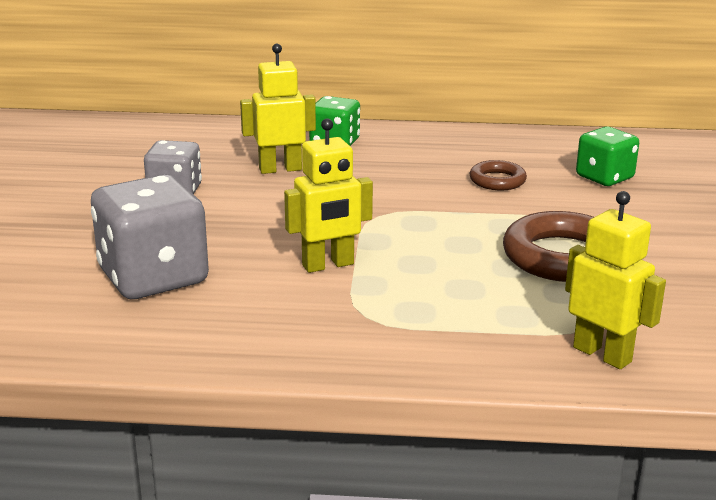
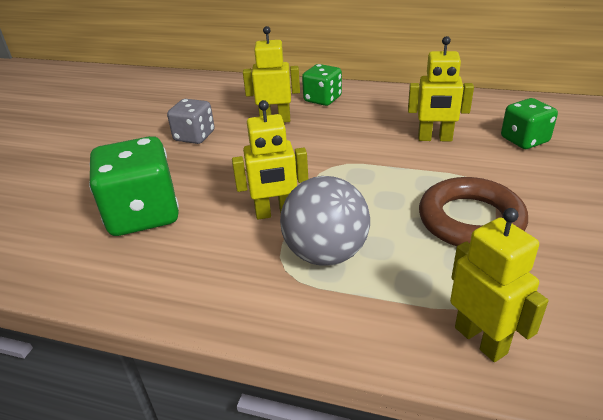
camera: 15 degrees right, 10 degrees up
(153, 277) = (143, 214): grey dice -> green dice
(408, 298) = (326, 253): none -> grey ball
(497, 180) = (435, 138): brown ring -> yellow robot

